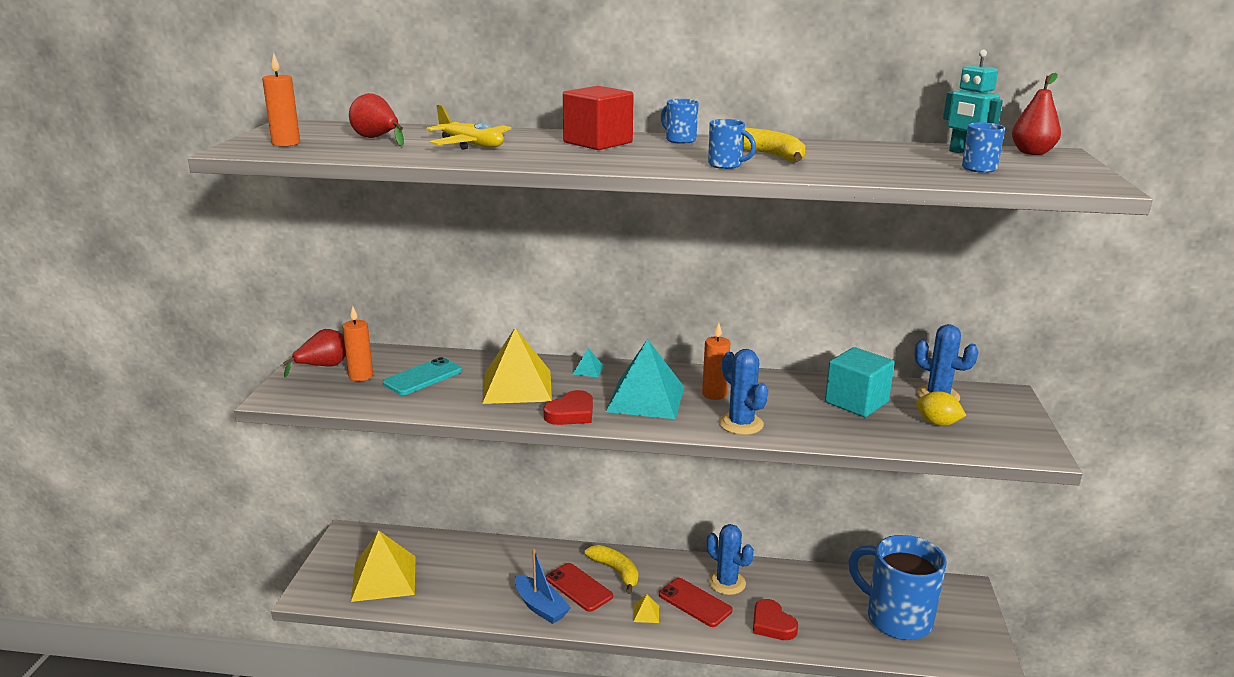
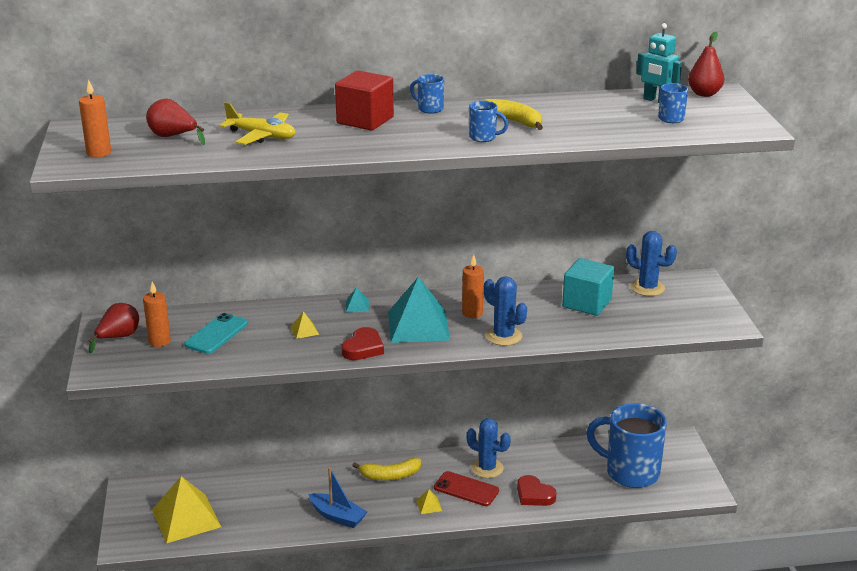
camera: 15 degrees left, 5 degrees up
(517, 386) = (304, 330): yellow pyramid -> yellow pyramid, size x0.40
(579, 587) = (363, 494): red phone -> none
(616, 571) = (390, 475): yellow banana -> yellow banana turned 135 degrees clockwise
(937, 423) = (653, 312): yellow lemon -> none

